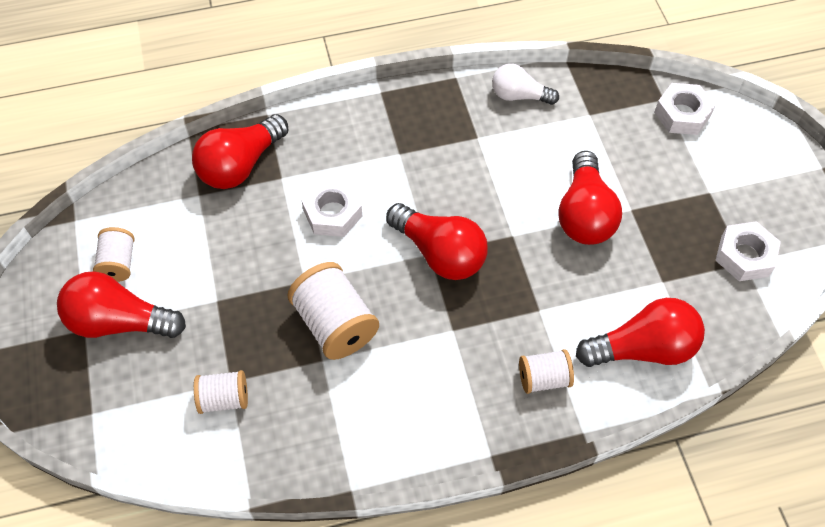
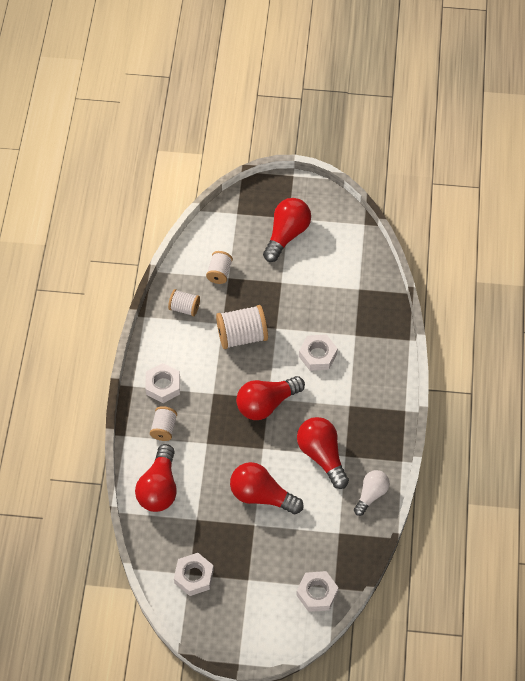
camera: 110 degrees right, 0 degrees up
(118, 263) = (325, 240): white spool -> white spool (184, 308)
(241, 165) = (373, 316): red light bulb -> red light bulb (322, 455)
(470, 408) = (163, 386): none -> white nut

